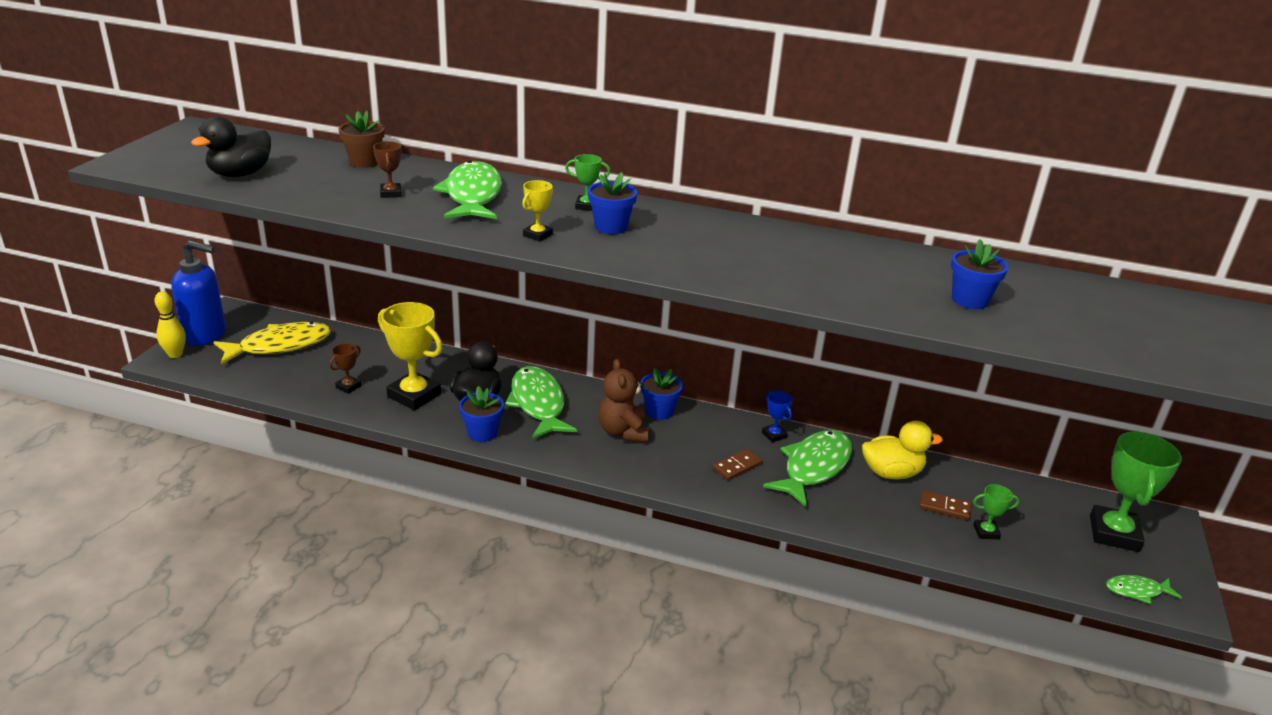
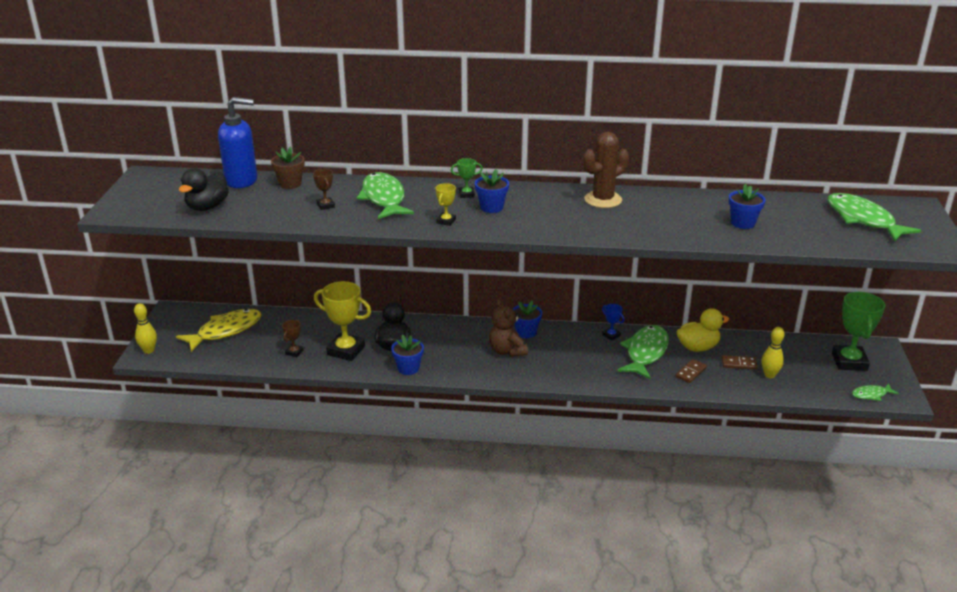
camera: 10 degrees left, 0 degrees up
(206, 335) = (163, 332): blue soap dispenser -> blue soap dispenser (242, 181)
(538, 404) = (438, 341): green fish -> green fish (863, 219)
(737, 466) = (594, 361): brown domino -> brown domino (690, 372)
(773, 239) = (603, 200): none -> brown cactus
(986, 532) = (769, 375): green trophy -> yellow bowling pin

